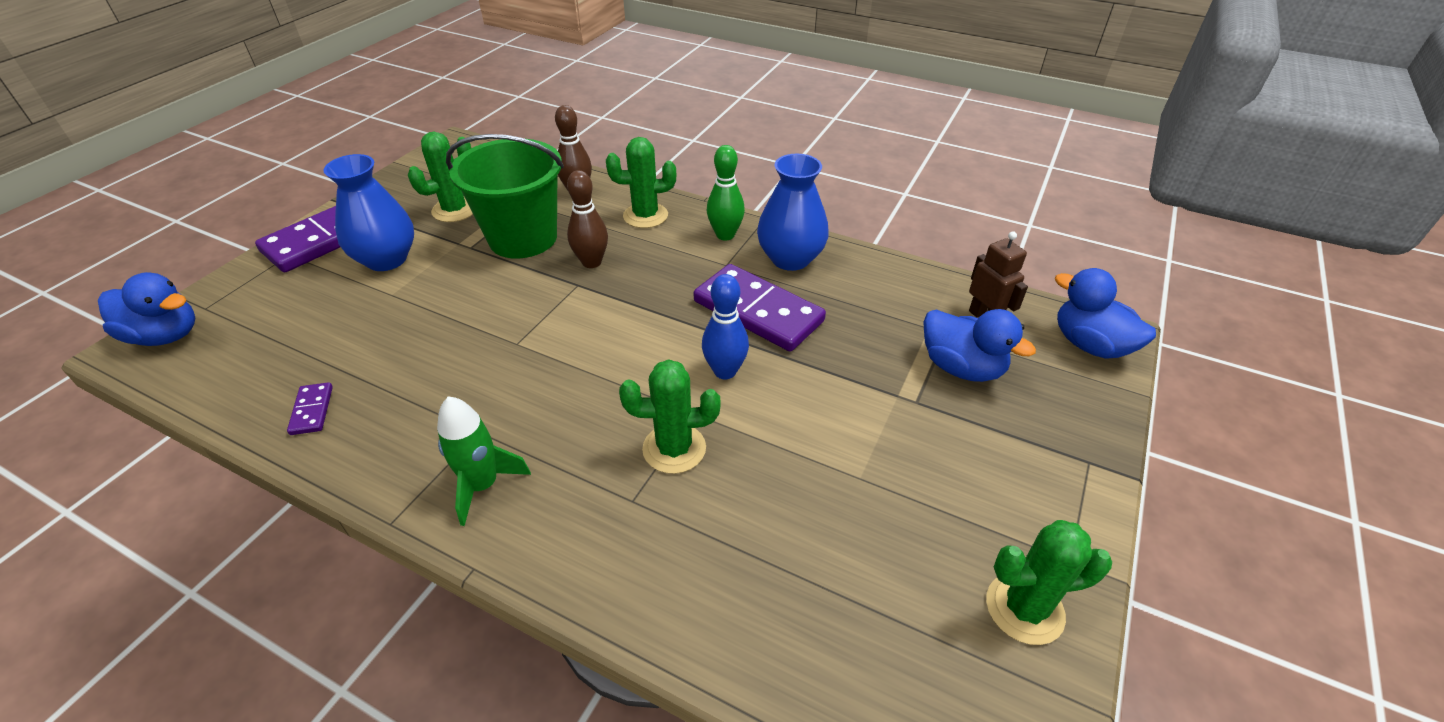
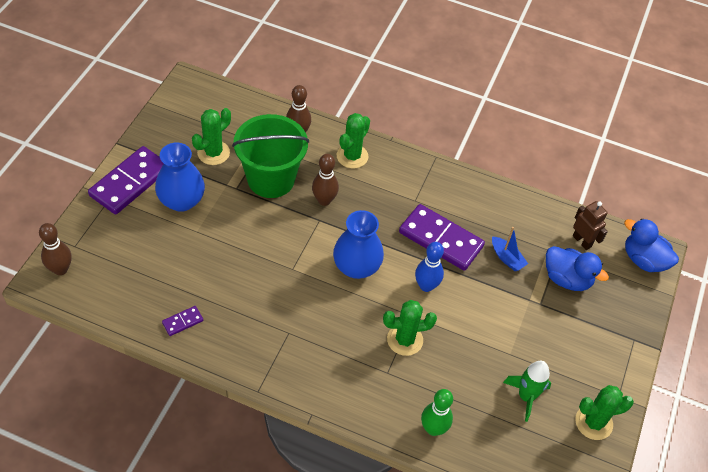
camera: 10 degrees left, 10 degrees up
(166, 335) = (60, 269): blue duck -> brown bowling pin
(312, 410) = (183, 322): purple domino -> purple domino turned 75 degrees clockwise
(483, 485) = (302, 367): green rocket -> green rocket (526, 396)
(645, 216) = (352, 156): green cactus -> green cactus turned 45 degrees counterclockwise
(725, 235) = (410, 173): green bowling pin -> green bowling pin (433, 428)
(790, 258) = (457, 194): blue vase -> blue vase (356, 267)
(861, 337) = (507, 258): none -> blue boat

